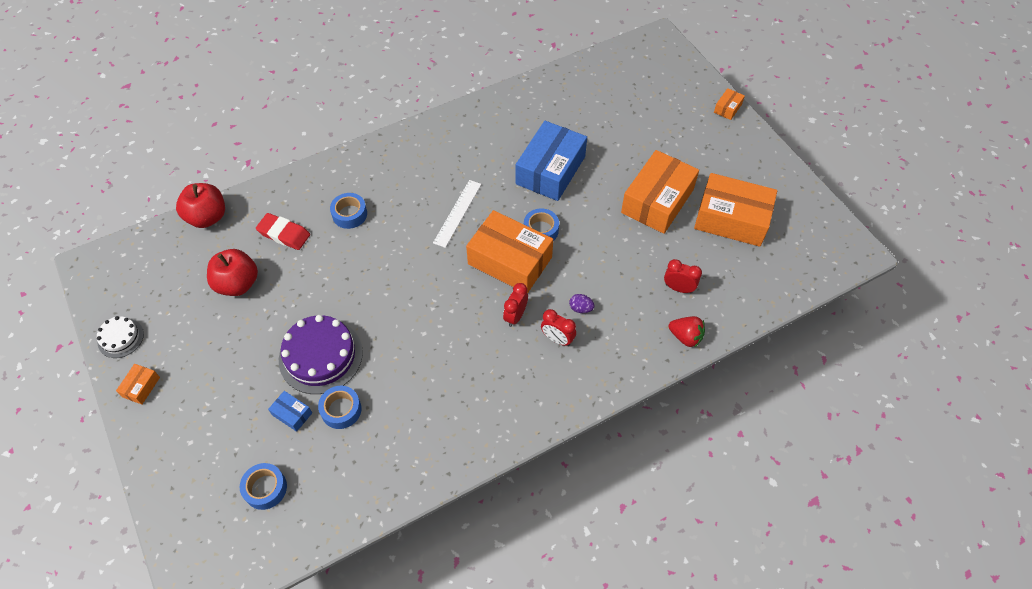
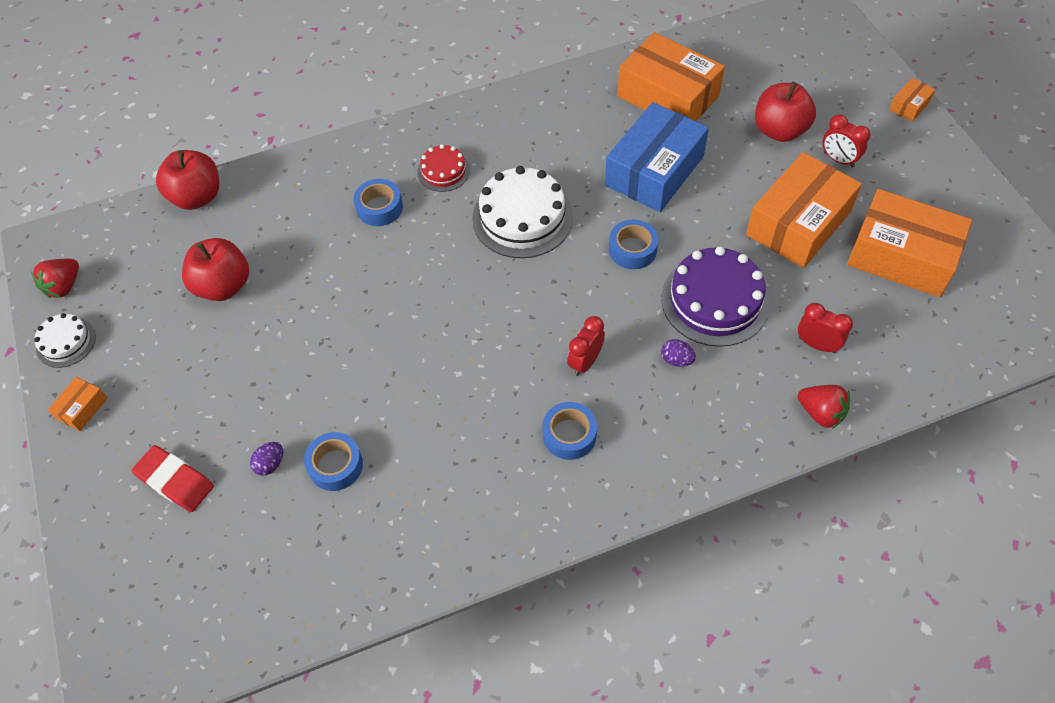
camera: 10 degrees right, 0 degrees up
(112, 295) = (64, 286): none -> red strawberry
(265, 488) = (222, 560): blue tape -> blue tape (569, 435)
(284, 234) = (291, 226): red eraser -> red eraser (175, 481)
(292, 414) = (270, 464): blue box -> purple egg
(320, 356) = (318, 390): purple cake -> purple cake (715, 300)
(394, 182) = (443, 171): none -> red cake
(457, 213) = (522, 217): white ruler -> white cake
(510, 261) = (586, 287): orange box -> orange box (668, 96)
(557, 339) = (639, 398): red clock -> red clock (838, 159)
(637, 133) = (779, 130): none -> red apple

